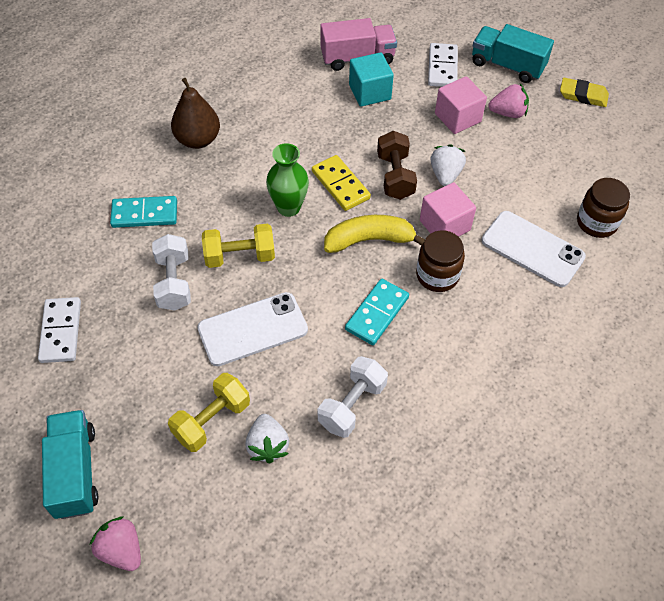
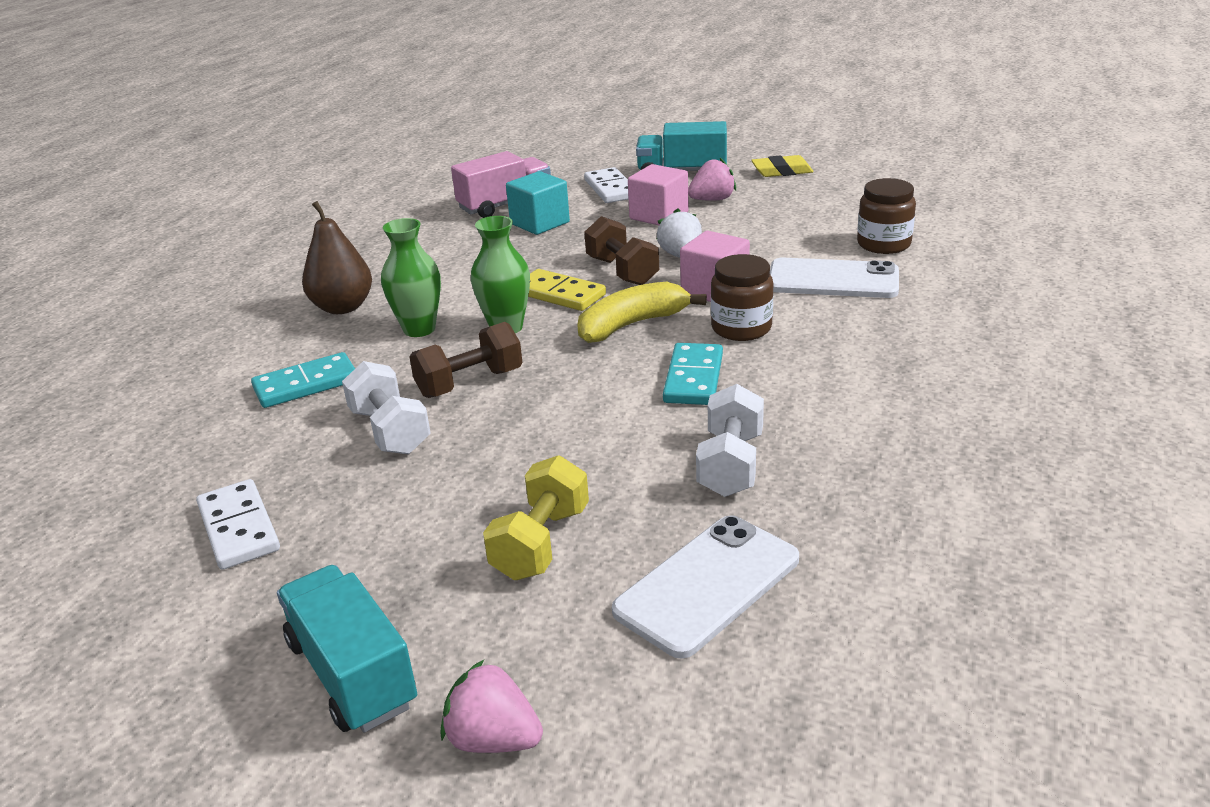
camera: 20 degrees left, 25 degrees down
(234, 185) = (419, 329): none -> green vase
(240, 256) = (470, 383): yellow dumbbell -> brown dumbbell
(253, 329) = (536, 439): white phone -> white phone (708, 585)
(267, 445) = (644, 540): white strawberry -> none

